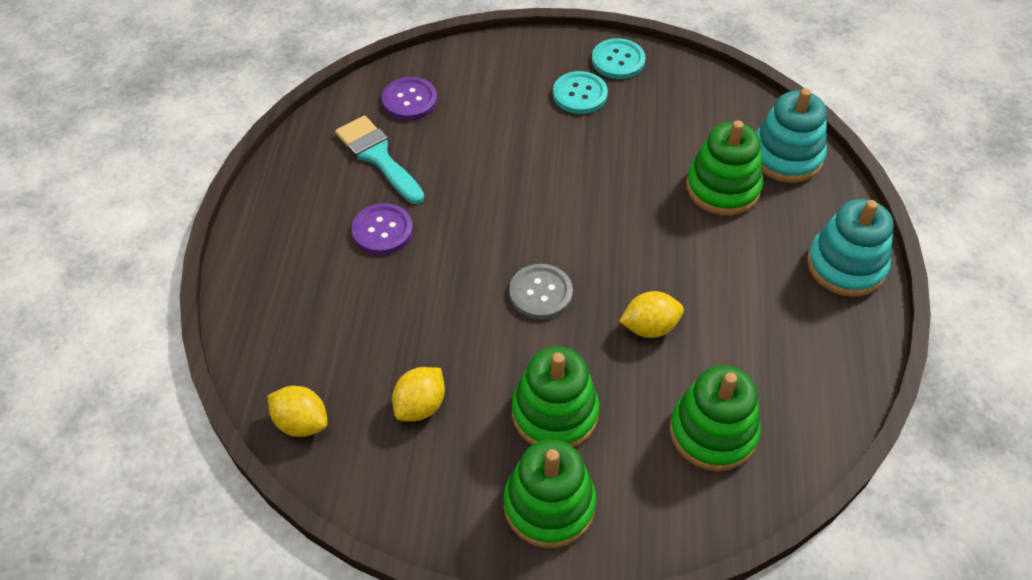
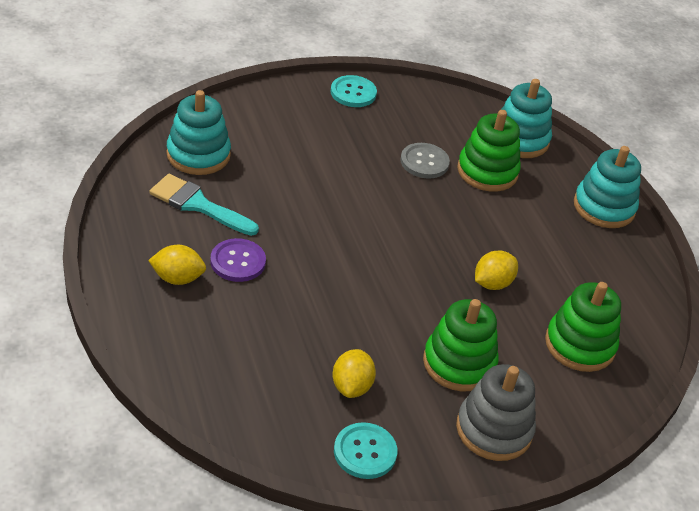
camera: 30 degrees left, 10 degrees down
(301, 423) = (260, 427): yellow lemon -> yellow lemon (177, 278)
(409, 100) = (198, 155): purple button -> turquoise stacking toy
(540, 293) = (396, 279): grey button -> grey button (424, 162)
(549, 505) = (494, 430): green stacking toy -> grey stacking toy
(580, 94) = (338, 124): turquoise button -> turquoise button (365, 452)

